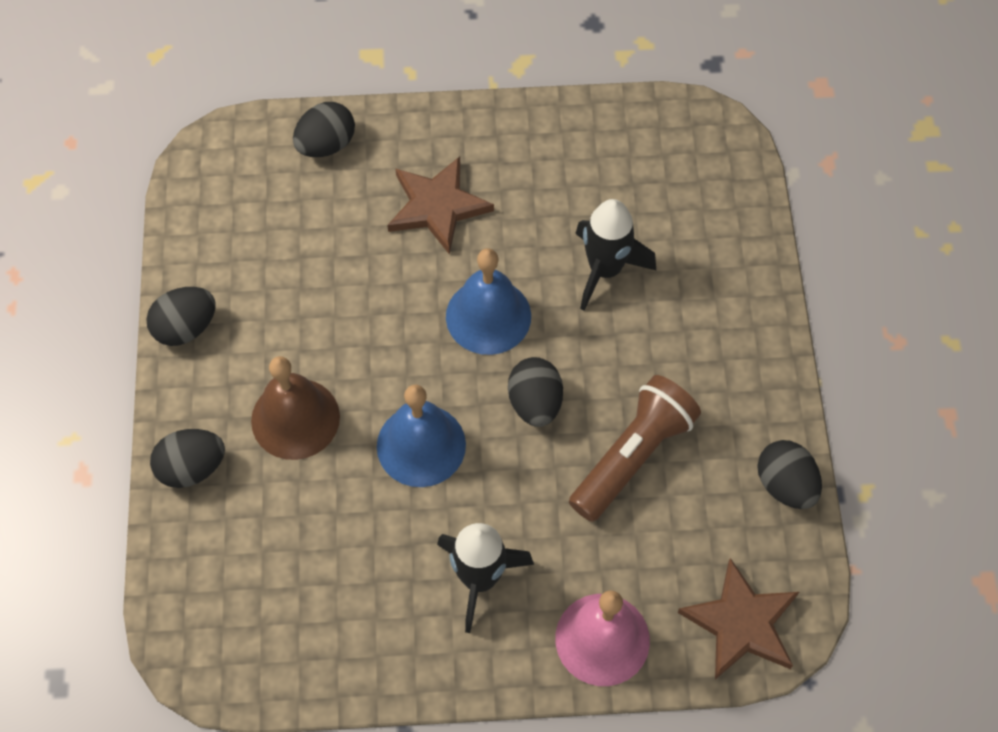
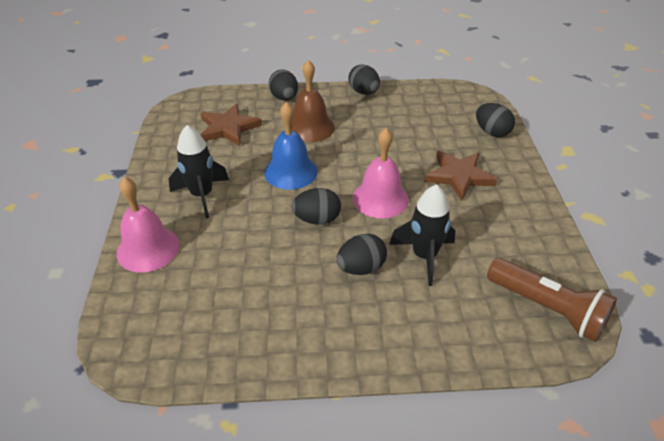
camera: 90 degrees right, 20 degrees down
(488, 316) = (380, 198): blue bell -> pink bell
(632, 456) = (275, 267): brown flashlight -> brown flashlight (547, 308)
(741, 623) = (136, 324): brown star -> brown star (228, 128)
(785, 485) = (240, 360): black egg -> black egg (361, 268)

